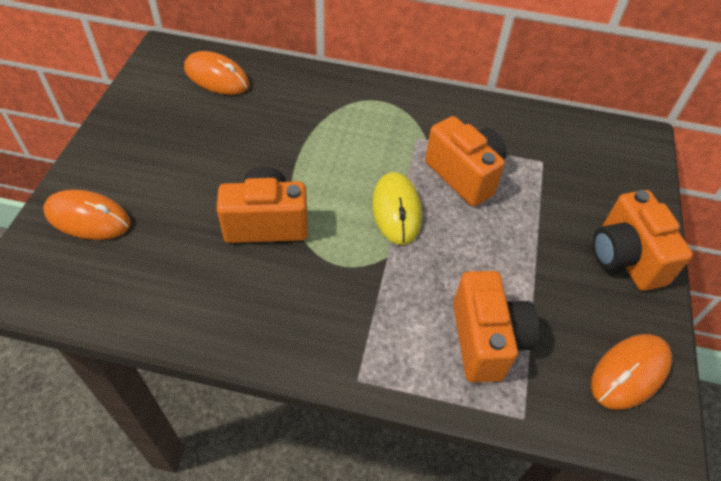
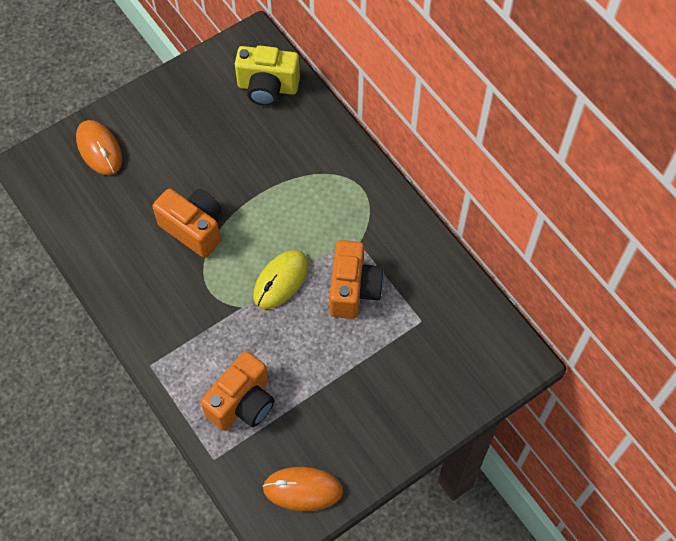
camera: 45 degrees right, 10 degrees up
(217, 77) = (267, 88): orange mouse -> yellow camera
(625, 257) = (391, 428): orange camera -> none

